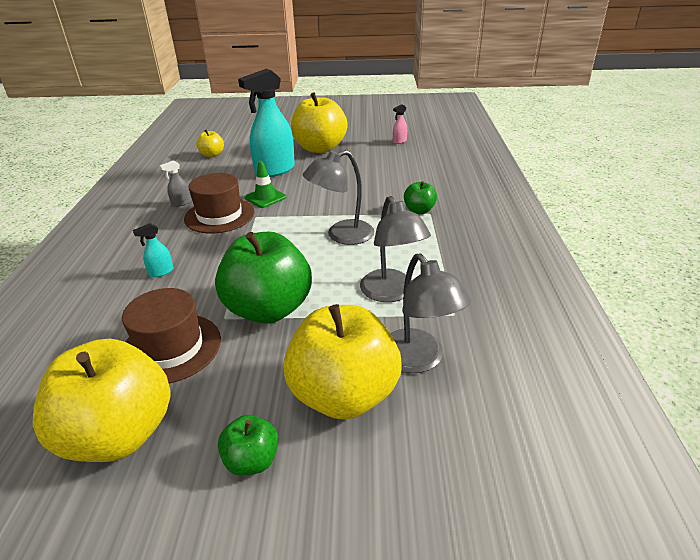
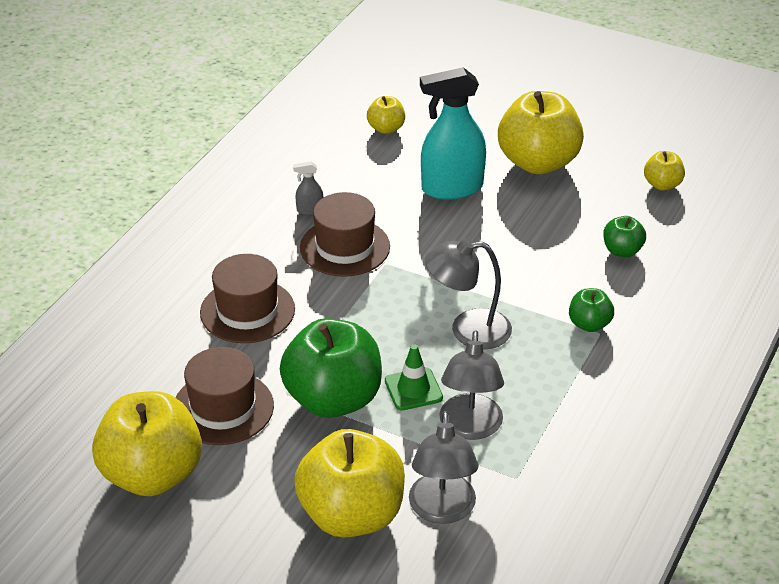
camera: 25 degrees right, 5 degrees up
(161, 272) = (247, 311): turquoise spray bottle -> brown hat
(252, 460) = (245, 539): green apple -> green apple (622, 251)
(265, 197) = (413, 235): green traffic cone -> green traffic cone (413, 389)
(399, 141) = (662, 184): pink spray bottle -> yellow apple

